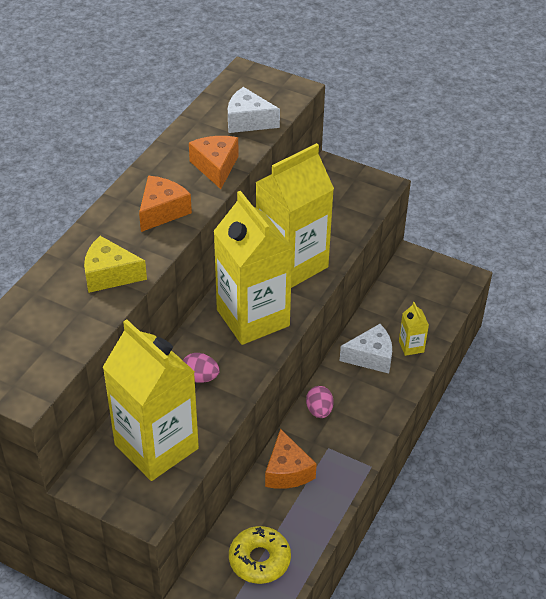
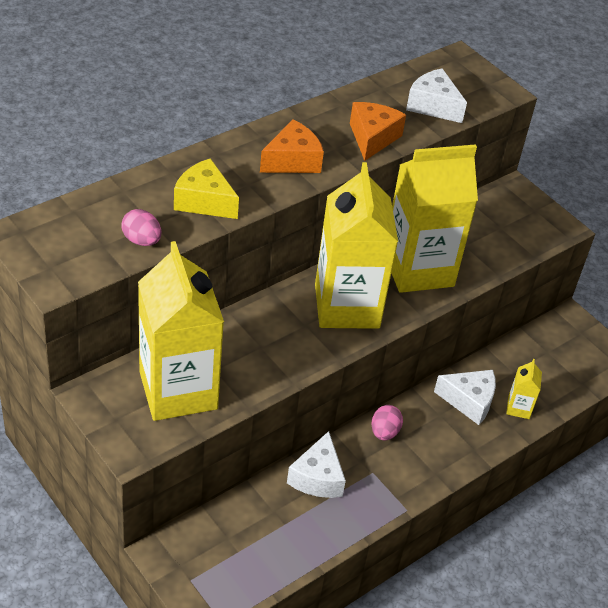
camera: 20 degrees right, 0 degrees up
(200, 377) = (260, 342): pink egg -> pink egg (141, 240)
(259, 560) = (240, 551): yellow donut -> none
(287, 471) = (317, 477): orange cheese -> white cheese

